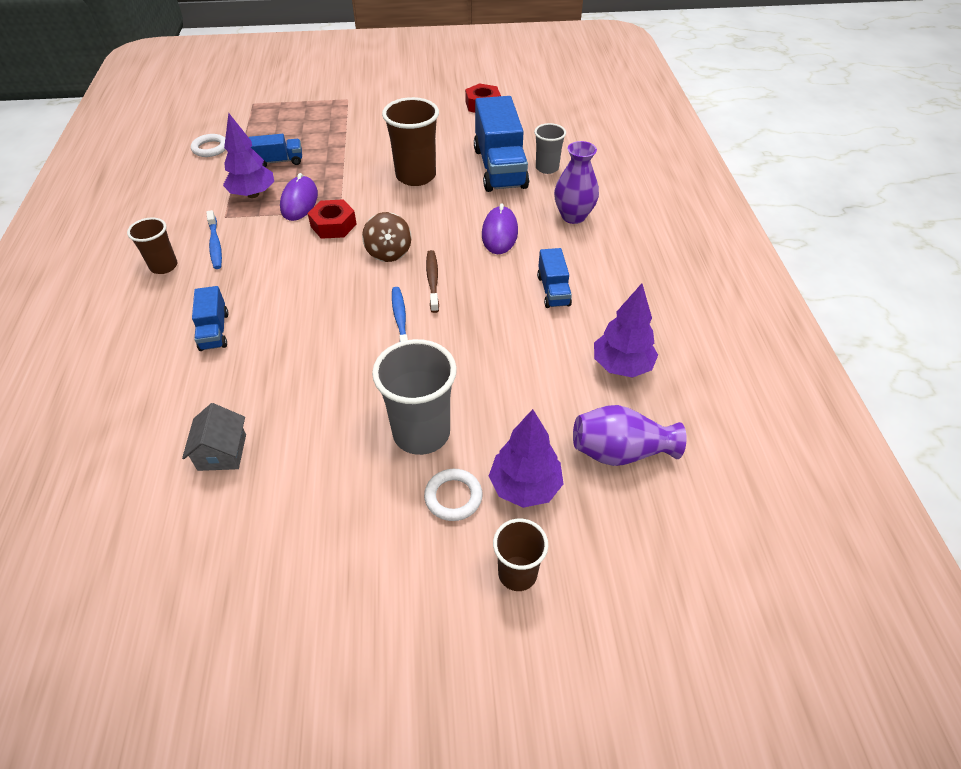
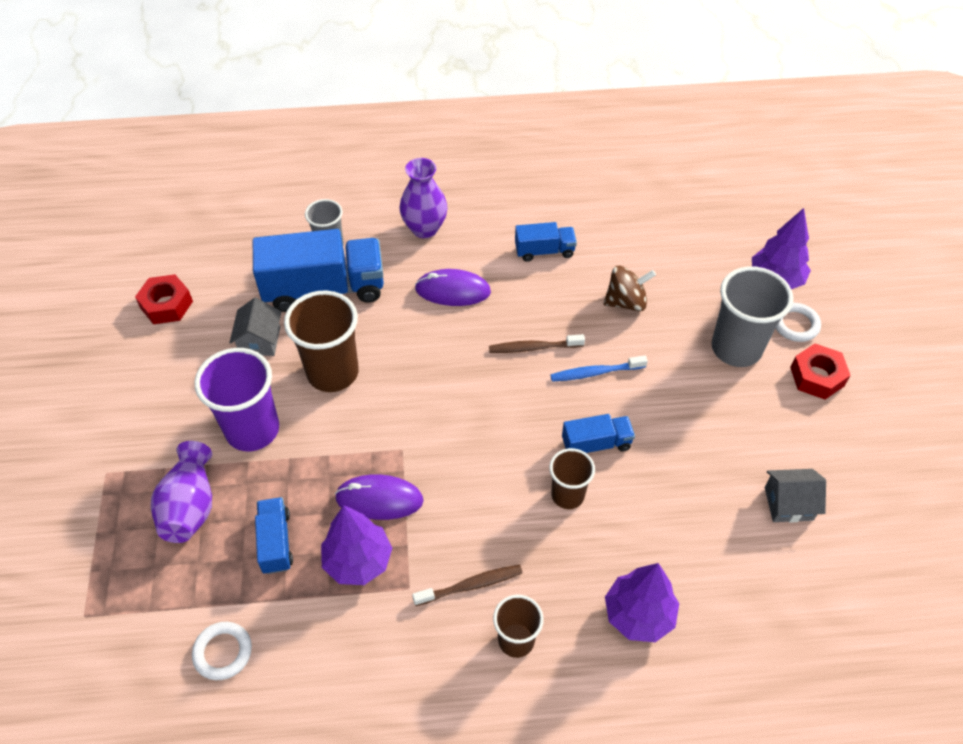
camera: 90 degrees left, 5 degrees up
(214, 331) = (628, 549): blue truck -> blue truck (596, 444)
(215, 244) = (471, 585): blue toothbrush -> brown toothbrush
(333, 225) = (433, 453): red nut -> red nut (817, 376)
(370, 146) = (252, 430): none -> purple cup
(389, 252) = (486, 390): brown spinning top -> brown spinning top (626, 302)
(448, 143) = (260, 340): none -> grey house
(517, 573) = (850, 286): brown cup -> brown cup (567, 495)
(620, 452) = (730, 221): purple vase -> purple vase (190, 506)
(621, 366) = (639, 211): purple tree -> purple tree (638, 615)

